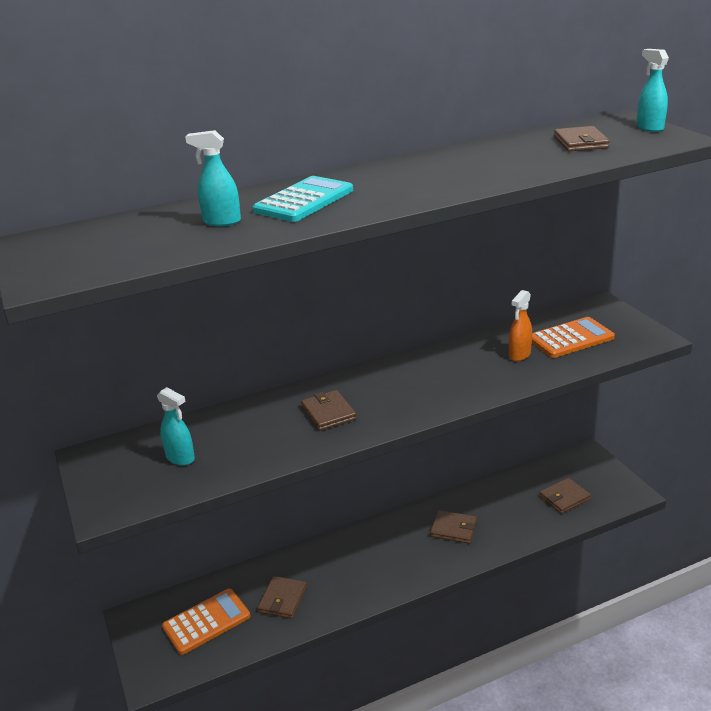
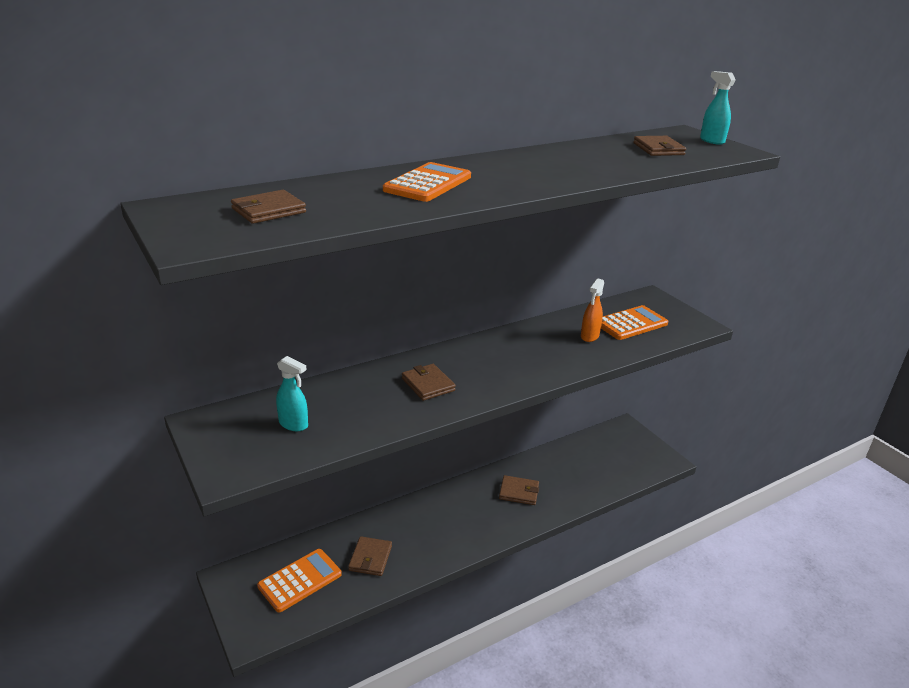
camera: 10 degrees left, 0 degrees up
(221, 221) = (354, 198): turquoise spray bottle -> none
(304, 200) = (428, 184): turquoise calculator -> orange calculator
(564, 498) = (611, 464): brown wallet -> brown wallet (268, 210)

